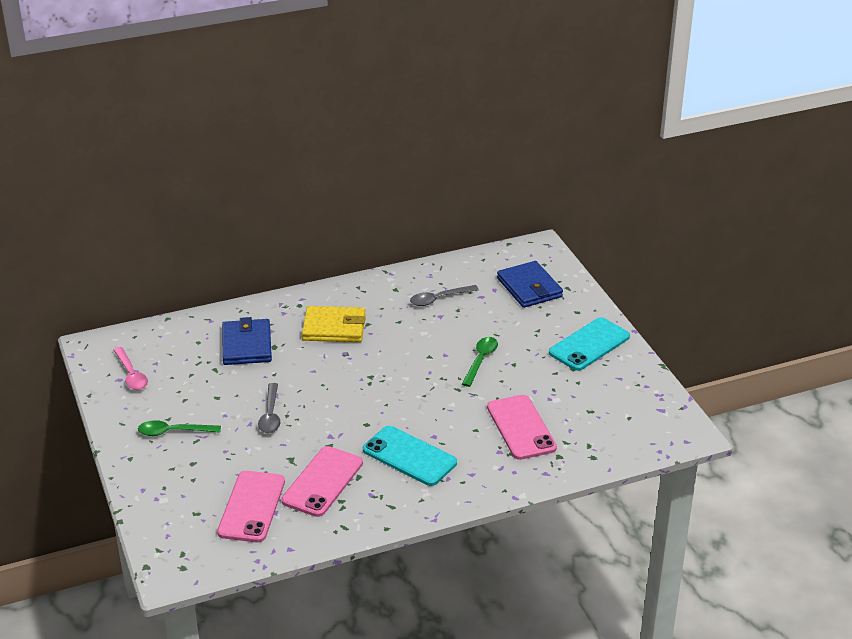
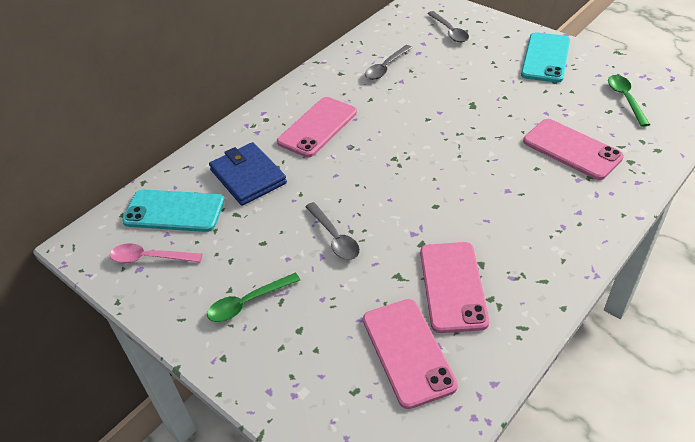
camera: 25 degrees left, 10 degrees up
(131, 375) = (149, 258): pink spoon -> pink spoon turned 150 degrees clockwise
(334, 328) = (317, 127): yellow wallet -> pink phone
(409, 456) = (507, 220): turquoise phone -> turquoise phone (174, 211)
(481, 360) = (474, 104): green spoon -> green spoon (625, 99)
(529, 288) = (449, 32): blue wallet -> grey spoon

